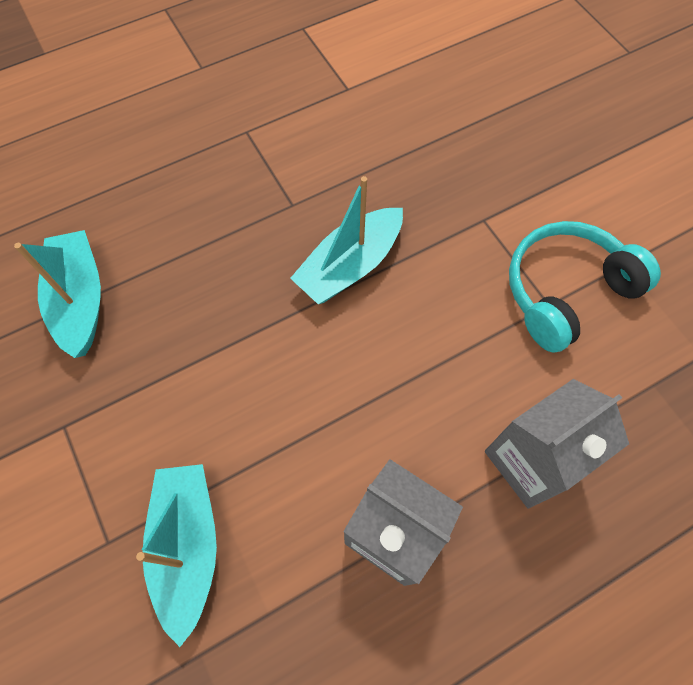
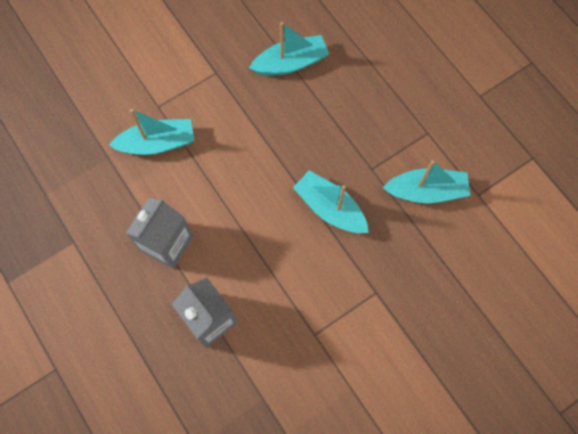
camera: 85 degrees right, 5 degrees up
(336, 144) = (426, 191): none -> turquoise boat
(565, 291) = (326, 346): turquoise headphones -> none

